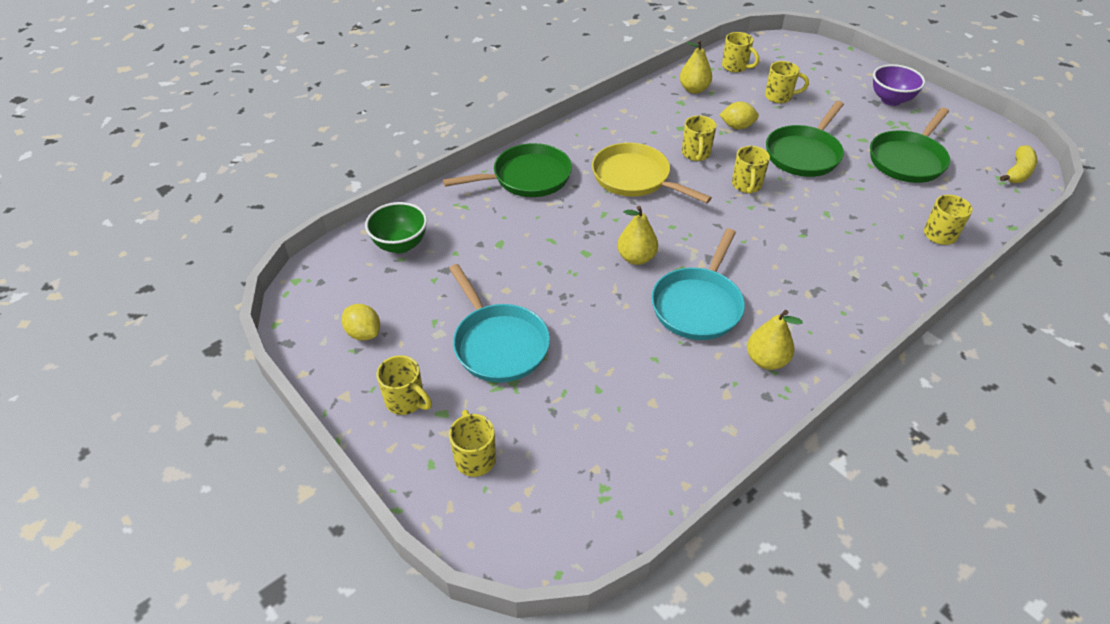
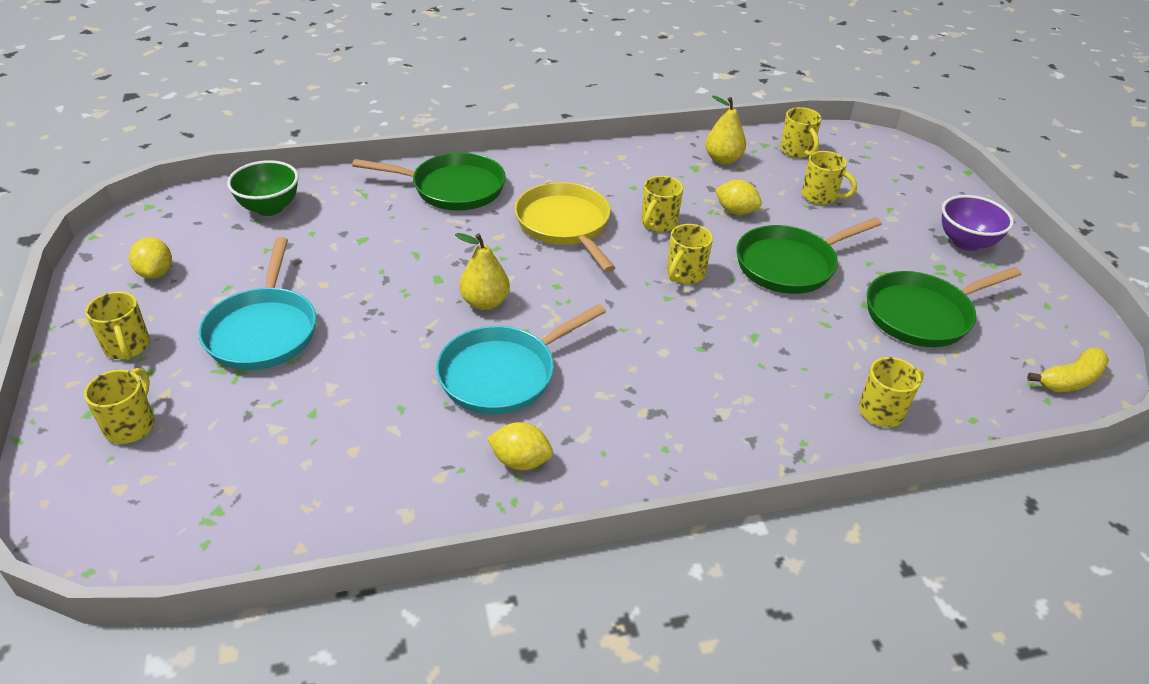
camera: 25 degrees right, 5 degrees down
(766, 360) = (520, 461): yellow pear -> yellow lemon

